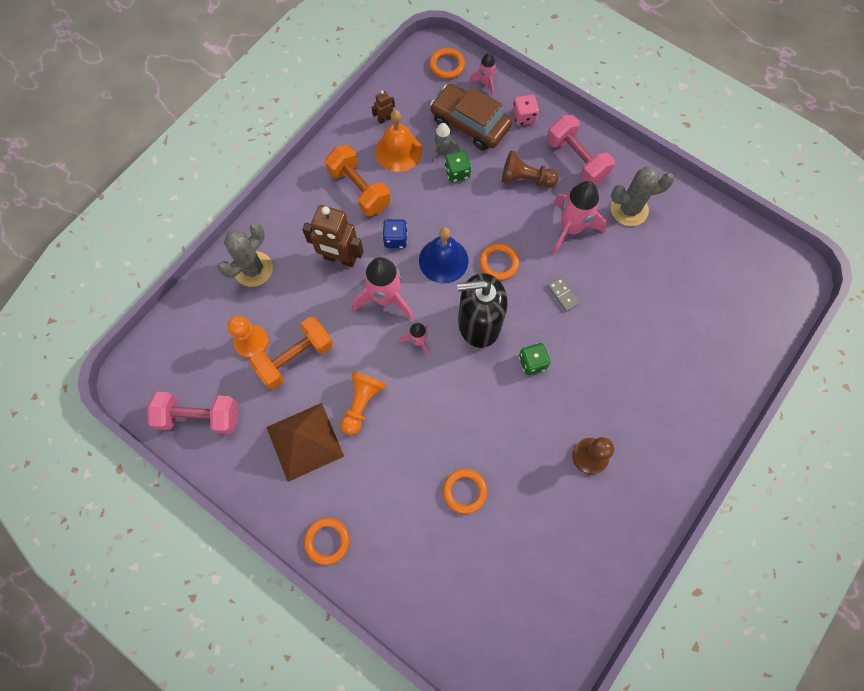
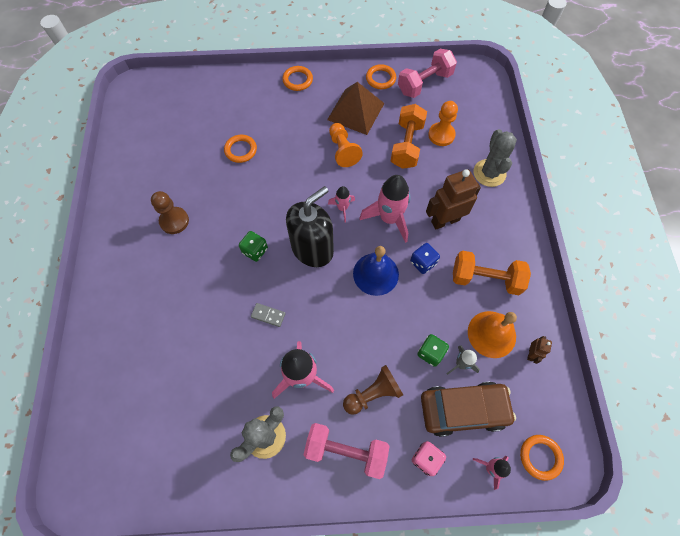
camera: 140 degrees right, 5 degrees down
(499, 263) = (334, 303): orange ring -> orange ring (380, 79)

